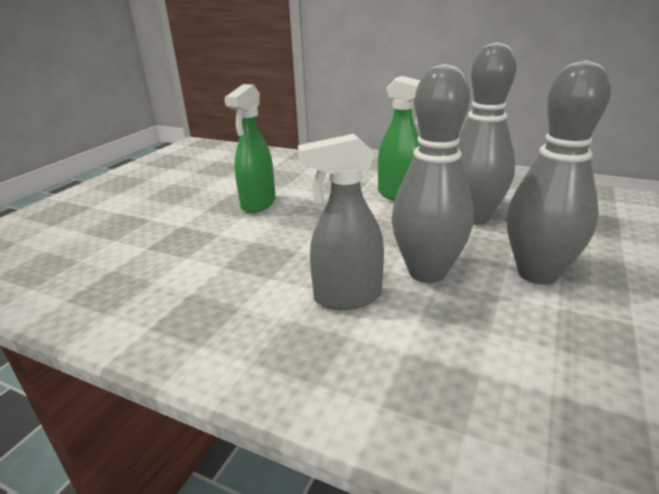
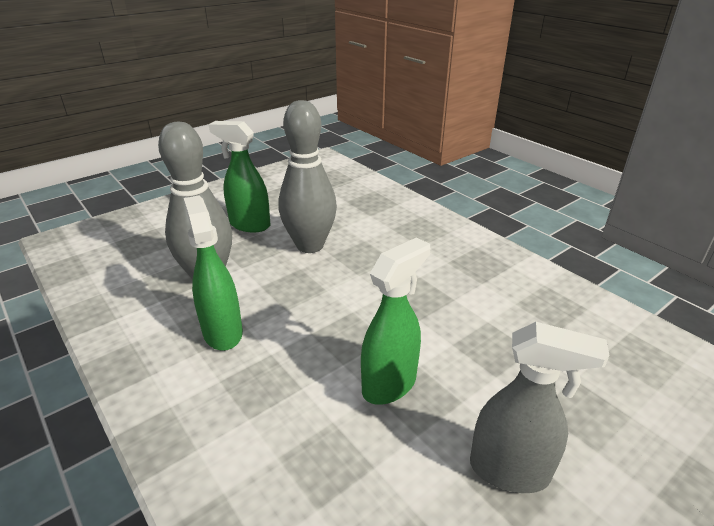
camera: 155 degrees left, 5 degrees up
(346, 297) = (376, 246): grey spray bottle -> grey spray bottle (510, 471)
(537, 274) = (249, 225): grey bowling pin -> green spray bottle

